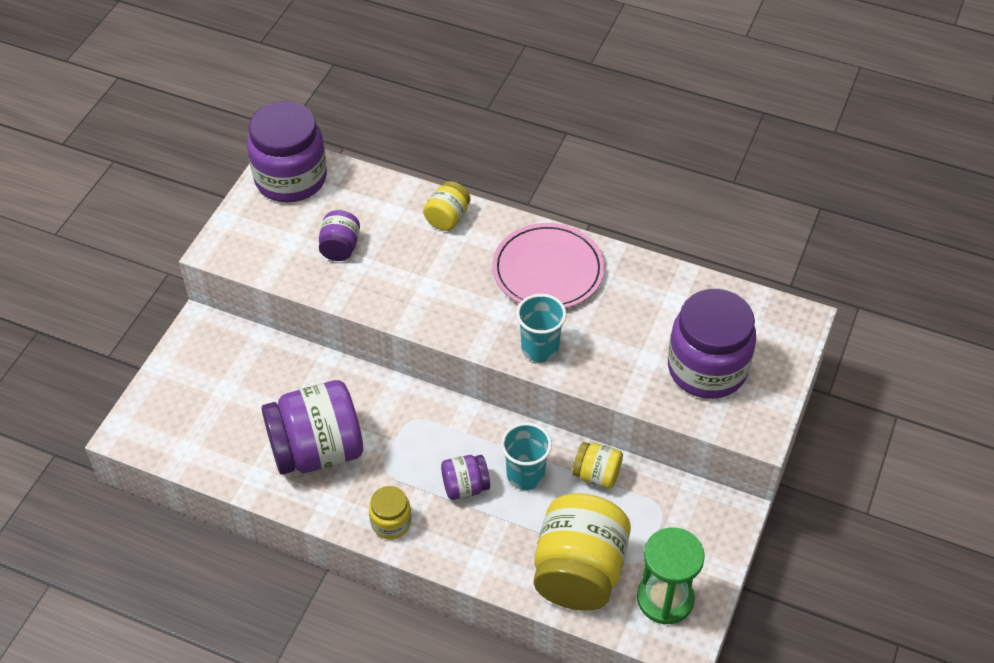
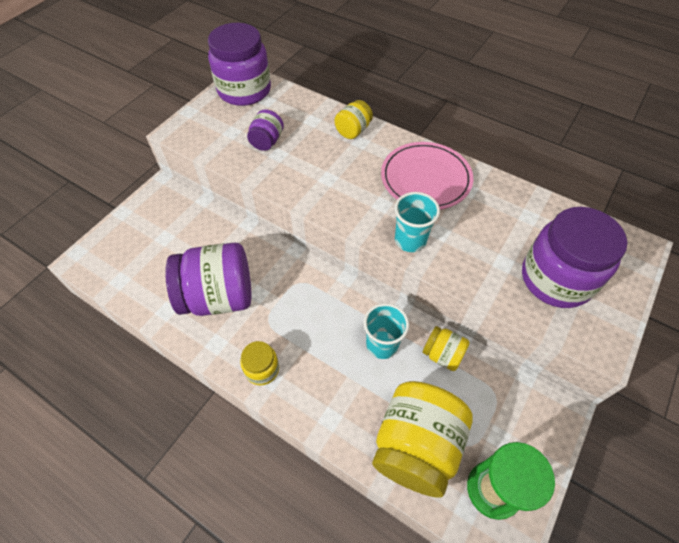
camera: 10 degrees right, 5 degrees up
(465, 487) = (330, 347): purple jar -> none

